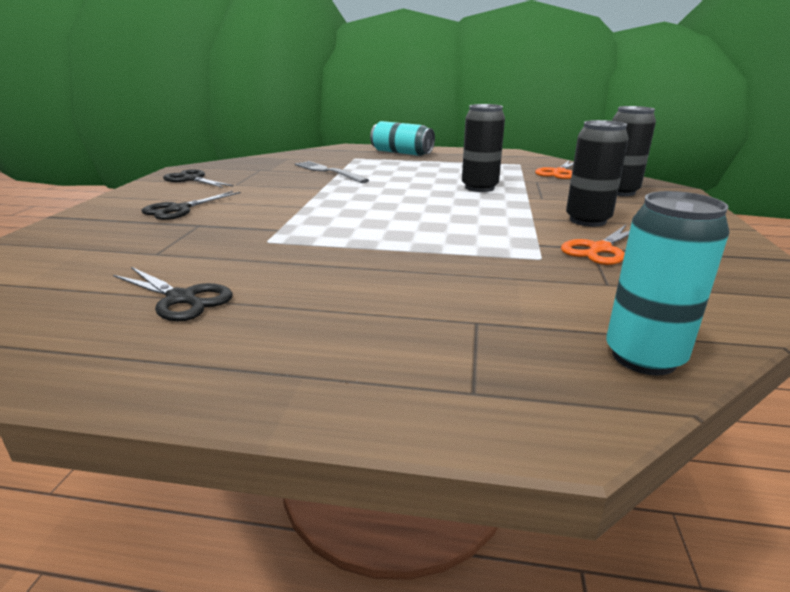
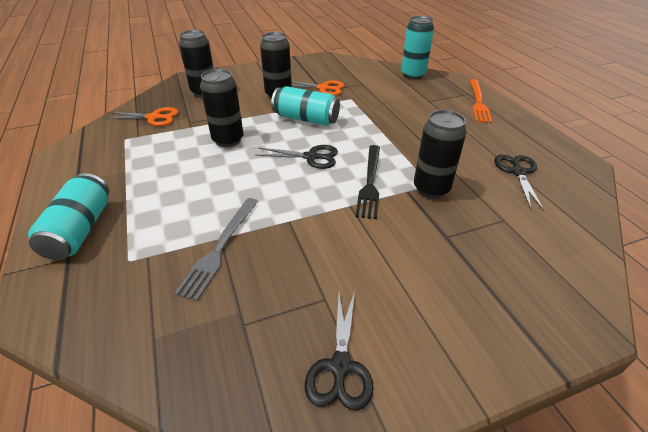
camera: 120 degrees left, 15 degrees up
(179, 209) = (434, 278): black scissors -> black scissors (311, 157)
(260, 239) = (431, 189): none -> black can
(319, 219) = (370, 182): none -> black fork
(414, 382) = (478, 102): none -> orange fork
(495, 221) = (306, 119): none -> turquoise can

